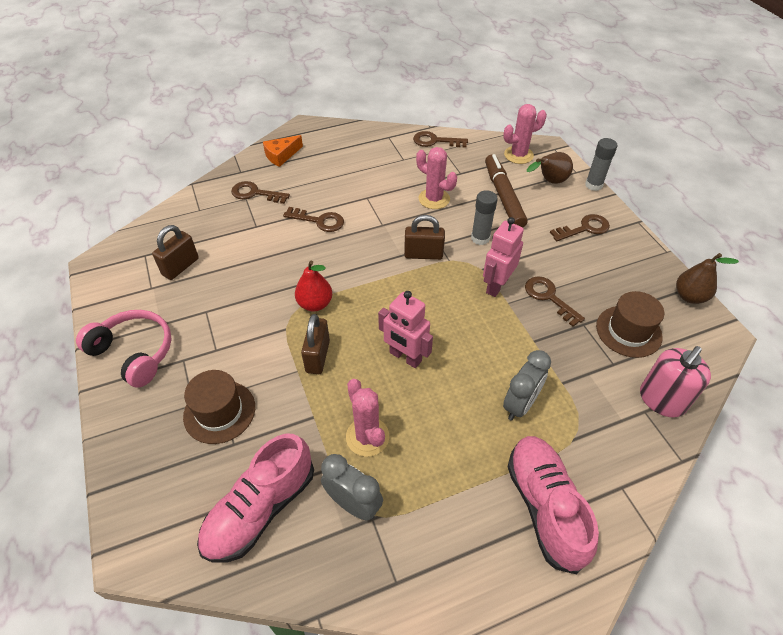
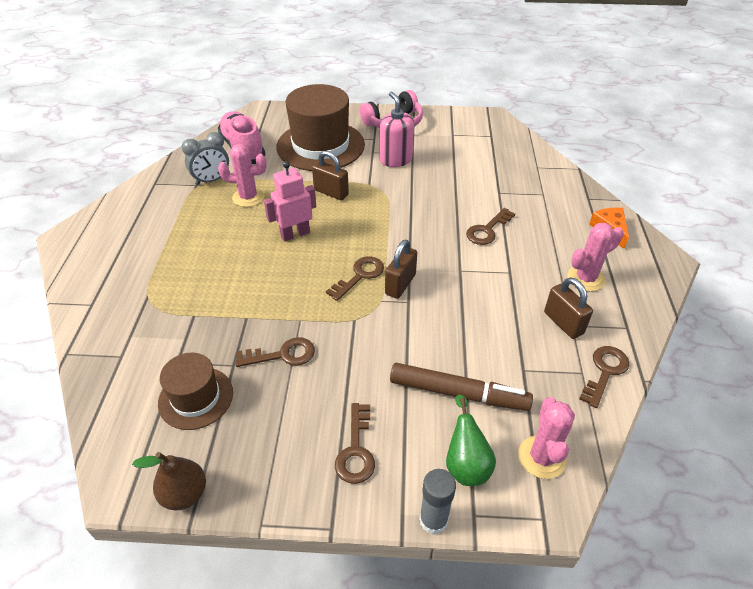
camera: 115 degrees right, 5 degrees down
(180, 267) = (468, 149): brown padlock -> brown padlock (563, 323)
(219, 411) = (320, 146): brown hat -> brown hat, size x1.82
(255, 193) = (548, 201): brown key -> brown key (360, 276)
(315, 304) = (383, 203): red pear -> none
(434, 199) = (483, 324): pink cactus -> pink cactus (585, 278)
(480, 238) = (398, 338): grey glue stick -> none
(496, 285) = (325, 321): pink robot -> none
(520, 404) = (200, 280): grey clock -> none
(545, 506) = (124, 258): pink shoe -> none
(549, 181) = (466, 463): brown pear -> green pear
(661, 400) = (117, 375): pink soap dispenser -> pink soap dispenser (396, 160)

